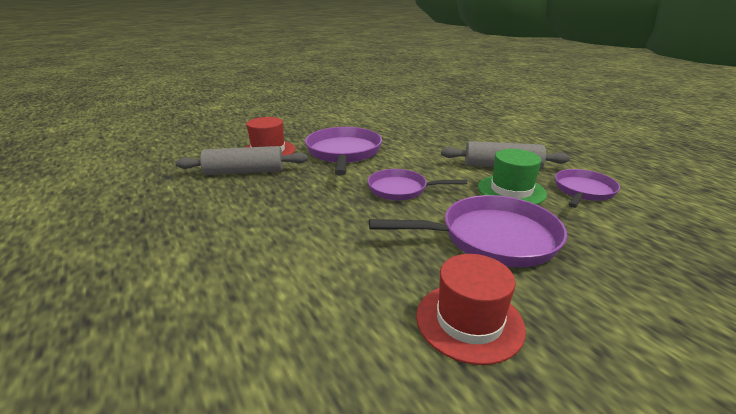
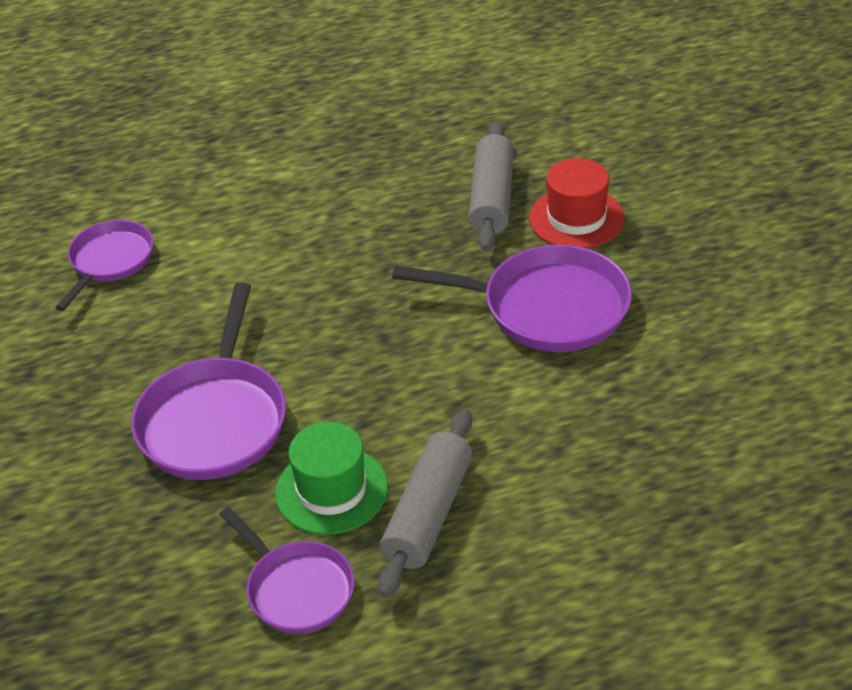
camera: 105 degrees right, 15 degrees up
(401, 189) = (379, 358): purple pan -> purple pan (110, 261)
(469, 321) = (97, 359): red hat -> none

